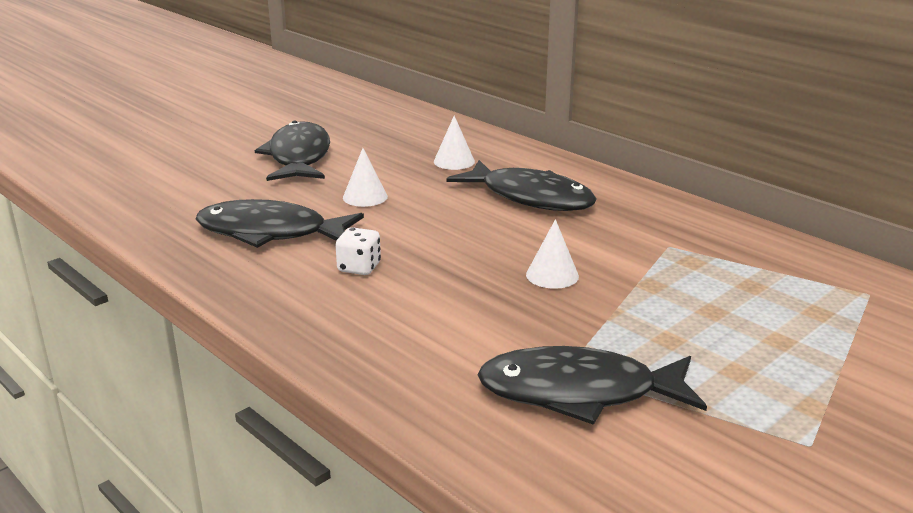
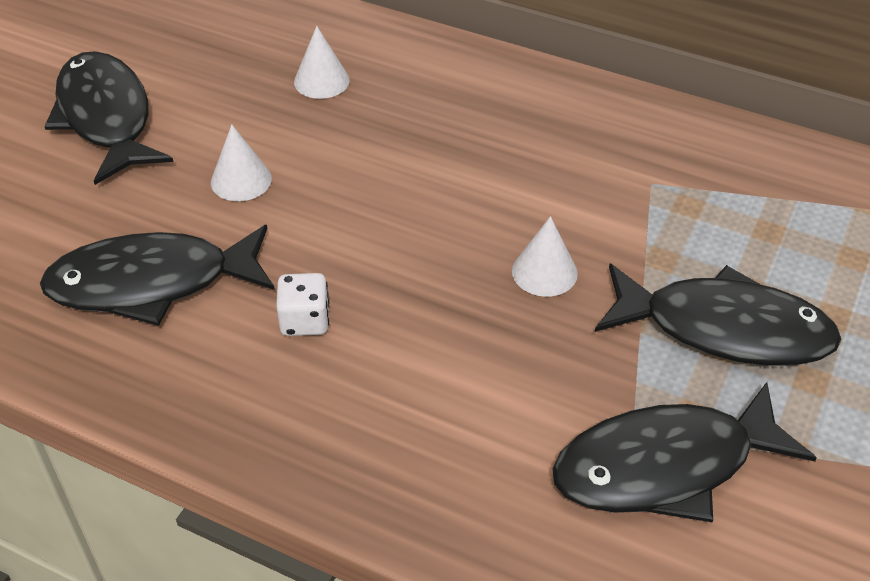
camera: 20 degrees left, 20 degrees up
(531, 197) = (452, 131): black fish -> black fish (725, 328)

